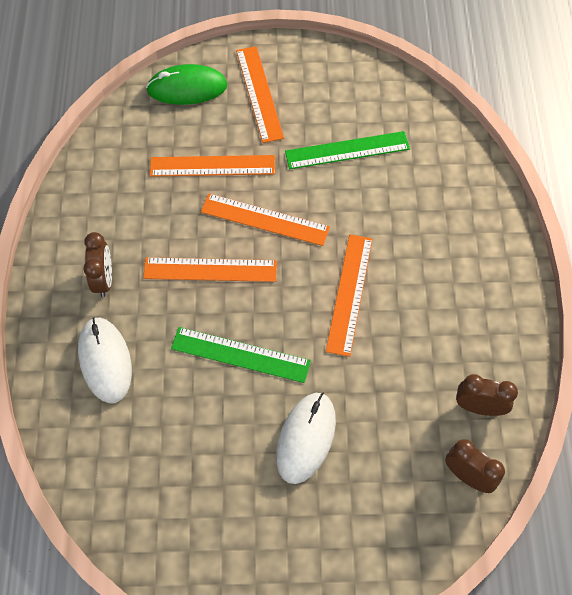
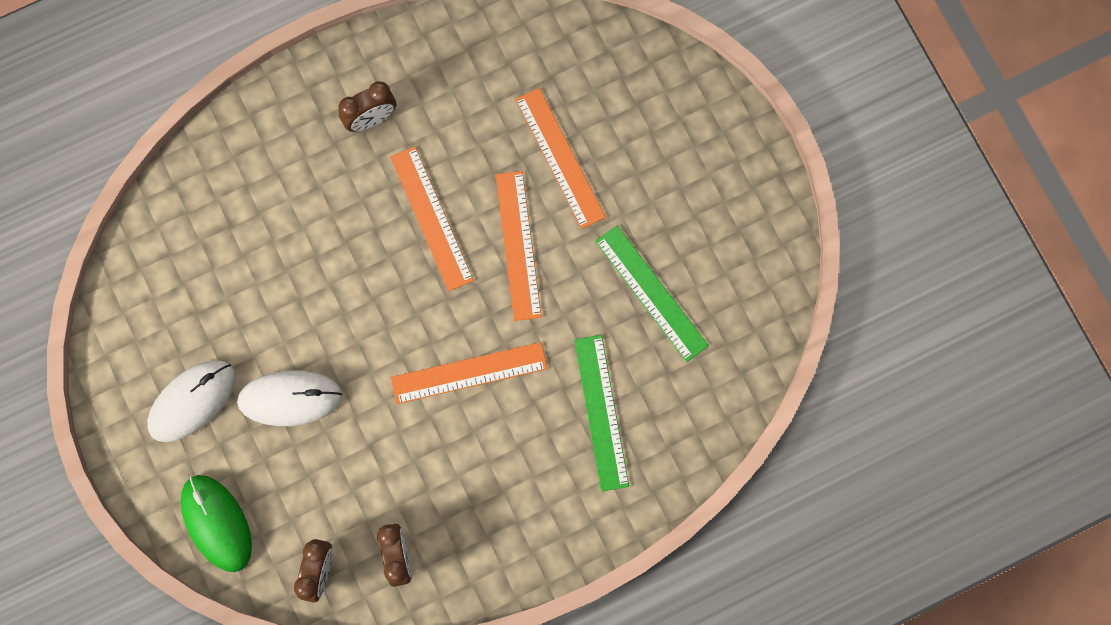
camera: 65 degrees right, 15 degrees up
(105, 361) = (284, 168): white mouse -> white mouse (192, 401)
(187, 88) = (651, 79): green mouse -> green mouse (217, 523)
(240, 355) = (349, 294): green ruler -> green ruler (601, 412)
(259, 93) = (683, 161): orange ruler -> none

